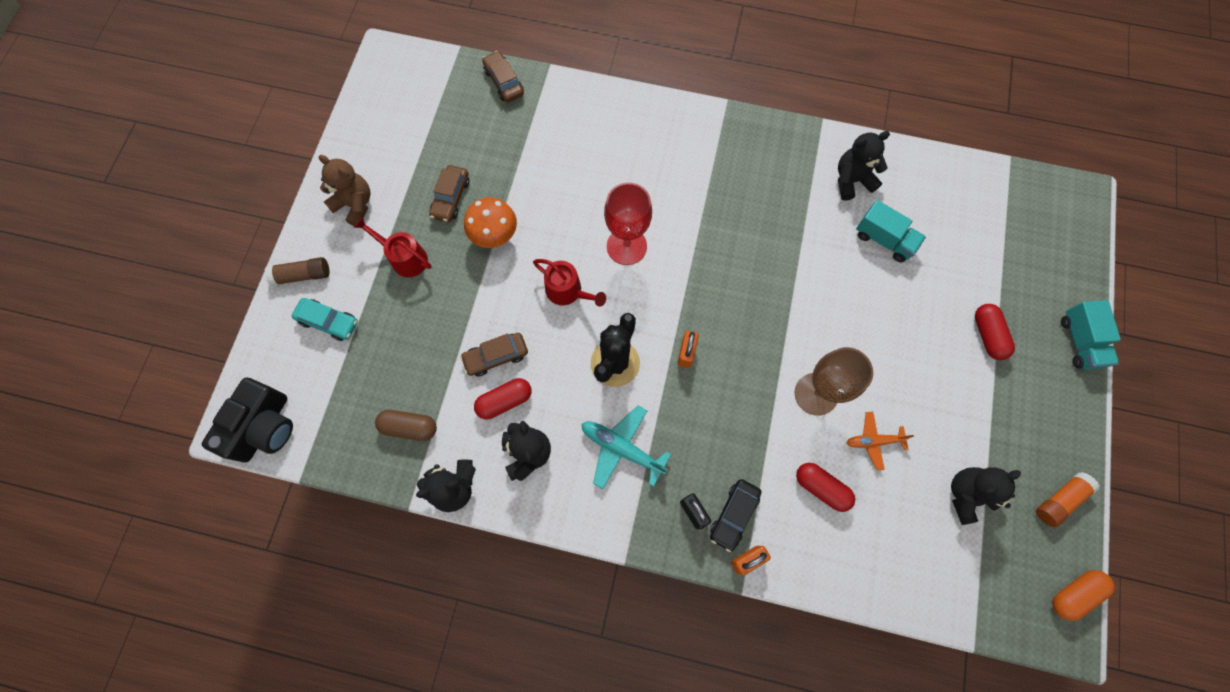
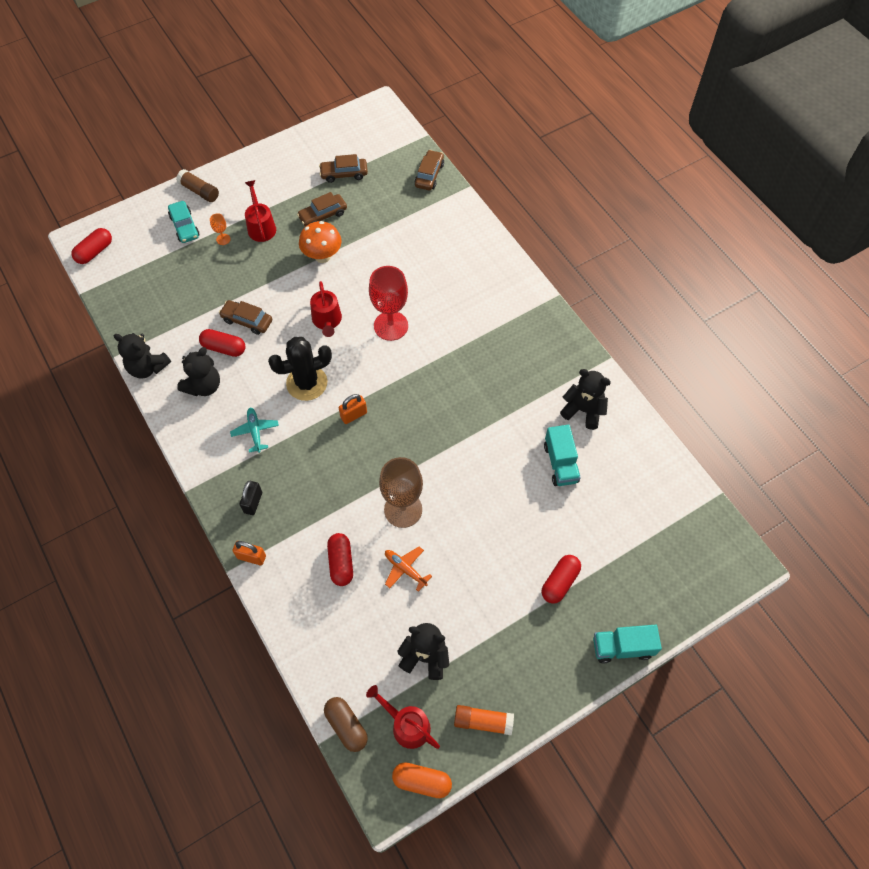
camera: 45 degrees right, 10 degrees down
(264, 427) = (95, 252): black camera -> red capsule
(355, 204) = (268, 176): brown teddy bear -> none
(382, 301) = (223, 239): none -> orange goblet
(409, 427) = (161, 316): brown capsule -> brown capsule (346, 726)
(425, 143) = (344, 174): none -> brown car
(621, 448) = (255, 431): turquoise plane -> turquoise plane, size x0.65
(733, 515) = (273, 526): black car -> none
(1015, 563) = (407, 725): none -> red watering can
(1080, 341) = (622, 647): turquoise truck -> turquoise truck turned 45 degrees clockwise

